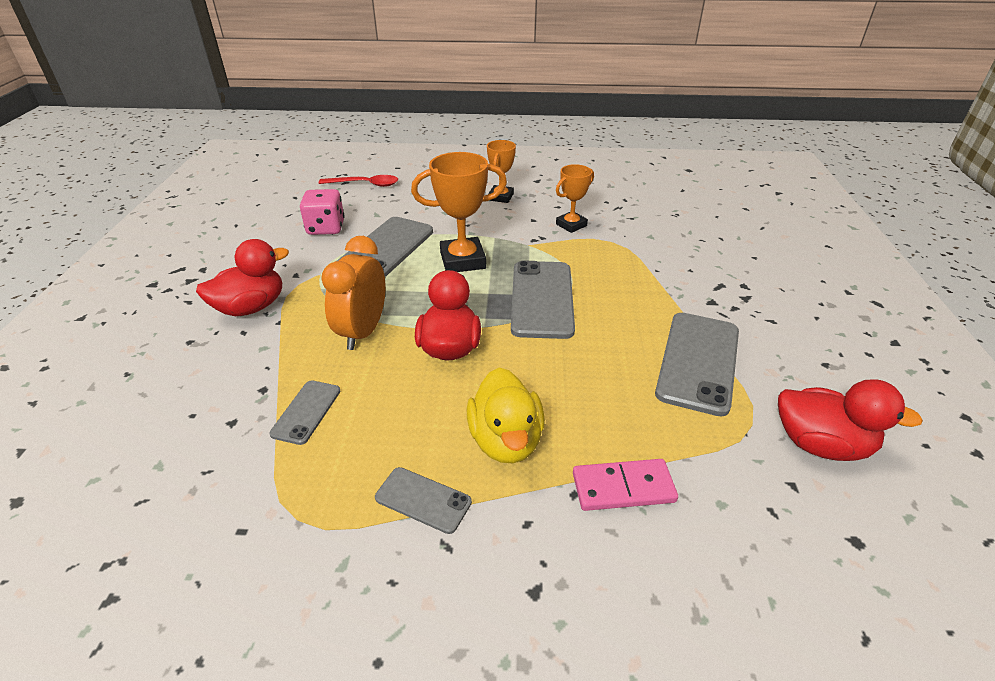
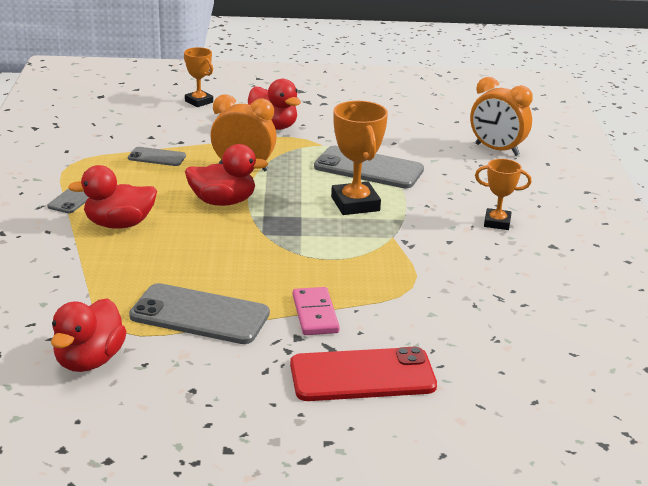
camera: 85 degrees right, 10 degrees down
(326, 228) = (400, 140): pink dice -> none
(365, 184) = (497, 150): red spoon -> orange clock
(506, 440) = (119, 224): yellow duck -> red duck
(542, 299) = (294, 242): grey phone -> none
(571, 225) = (443, 263): orange trophy -> orange trophy (199, 101)
(623, 488) = (67, 266): pink domino -> pink domino (315, 314)
(753, 272) = (362, 375): none -> red phone

